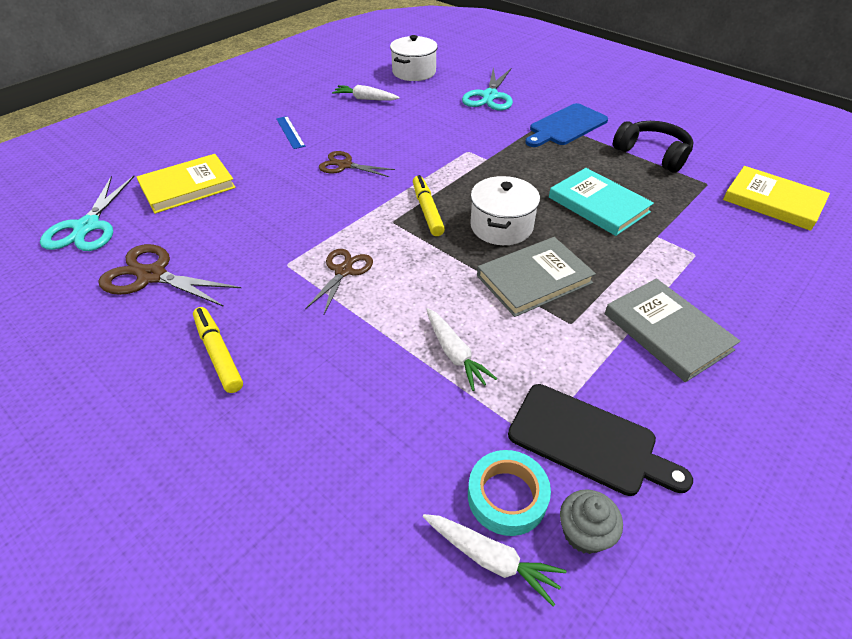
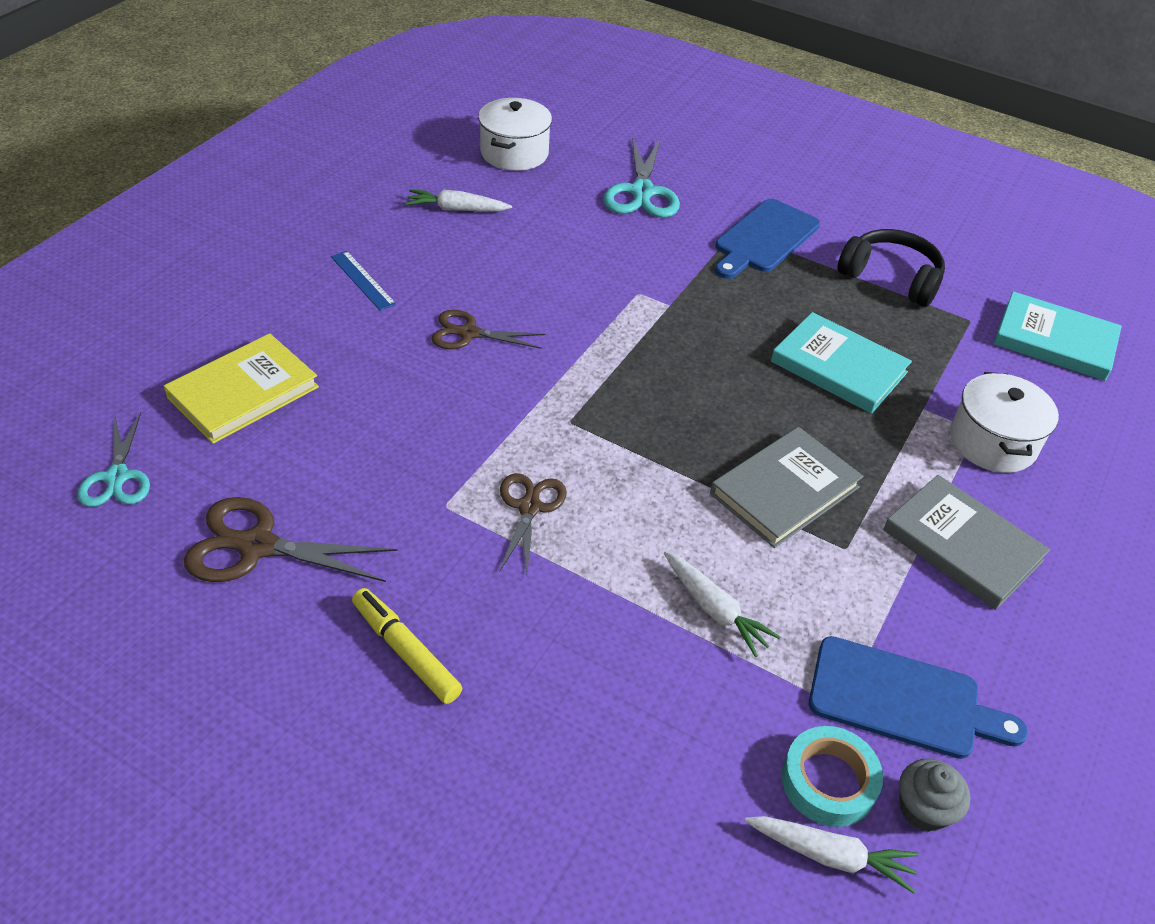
camera: 15 degrees left, 0 degrees up
(87, 227) = (117, 477): turquoise scissors -> turquoise scissors, size x0.66
(427, 210) = (612, 399): yellow marker -> none
(501, 226) = (720, 414): white pot -> white pot (992, 442)
(588, 440) = (902, 699): black cutting board -> blue cutting board
(773, 201) = (1054, 341): yellow book -> turquoise book

